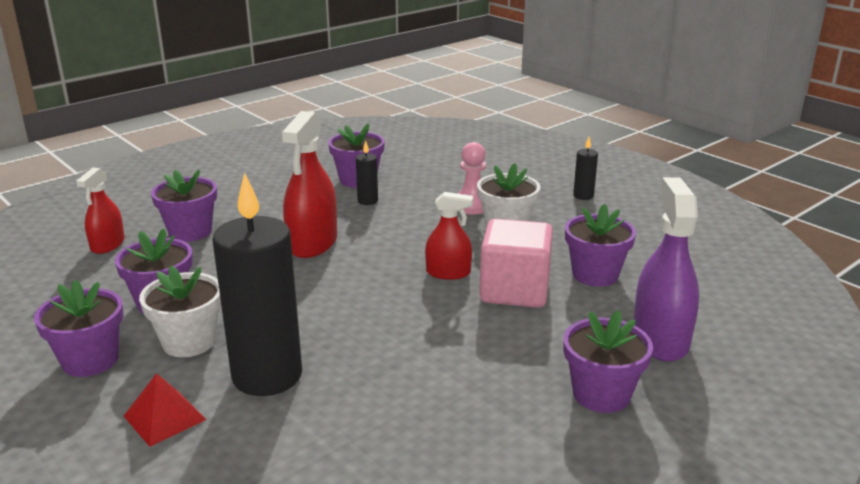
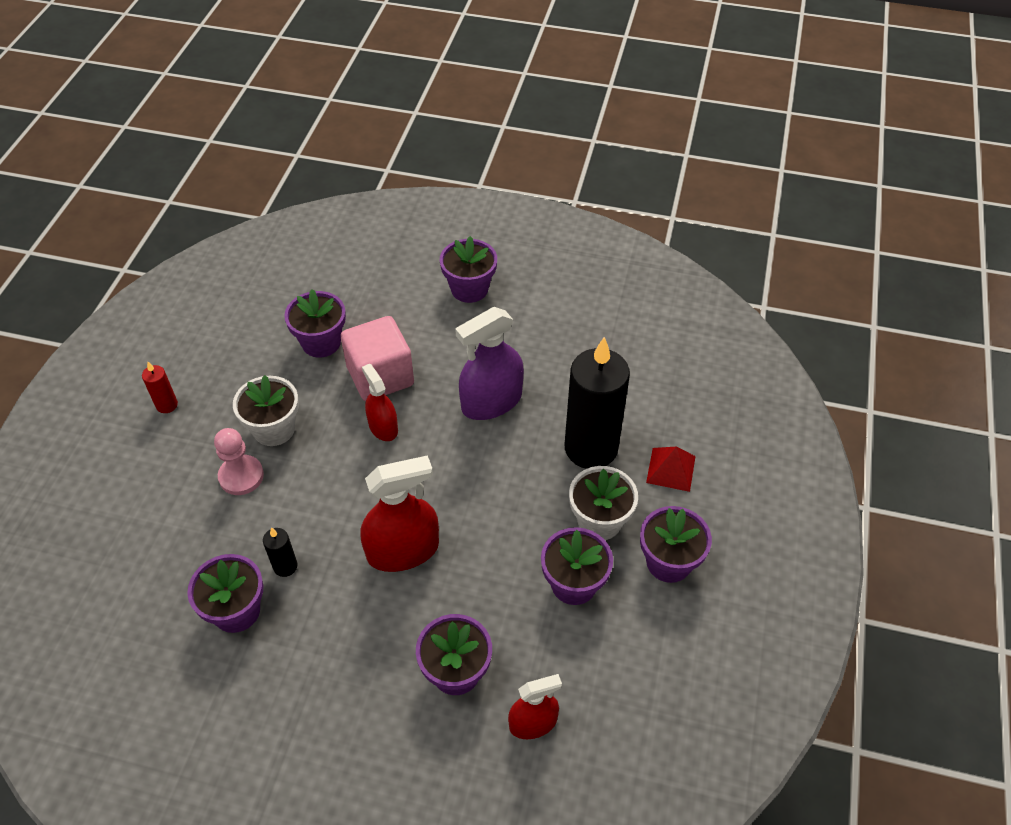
camera: 125 degrees left, 25 degrees up
(583, 196) = (167, 405): black candle -> red candle
(660, 339) = (387, 283): purple spray bottle -> purple spray bottle (491, 401)

